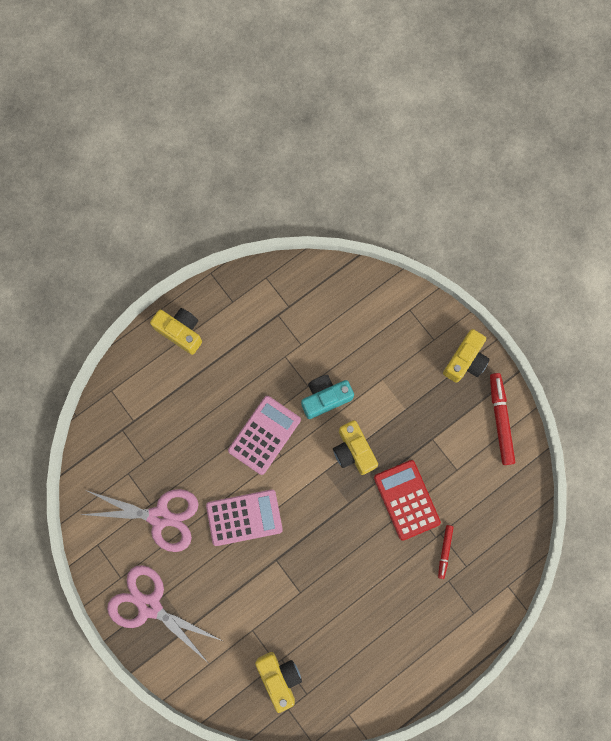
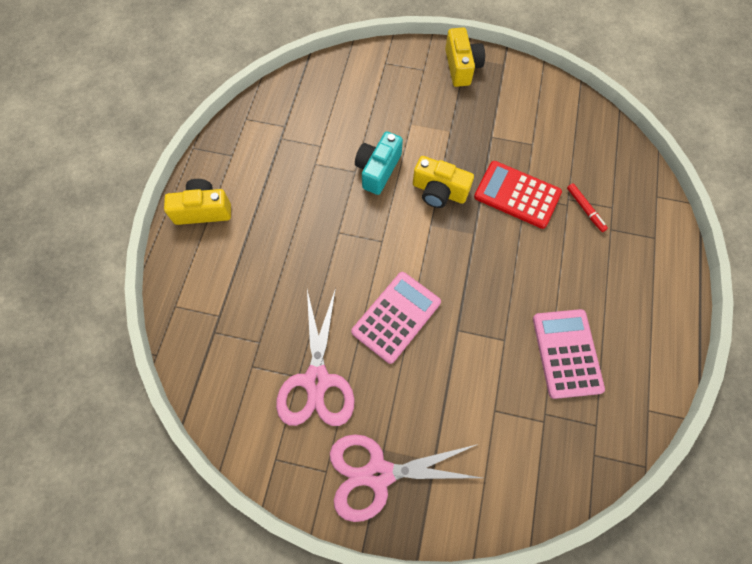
camera: 40 degrees left, 10 degrees down
(160, 517) = (317, 380): pink scissors -> pink scissors turned 120 degrees clockwise
(264, 435) = (352, 236): pink calculator -> pink calculator (567, 353)
(279, 677) = (559, 432): yellow camera -> none
(500, 420) = (527, 87): red marker -> none

